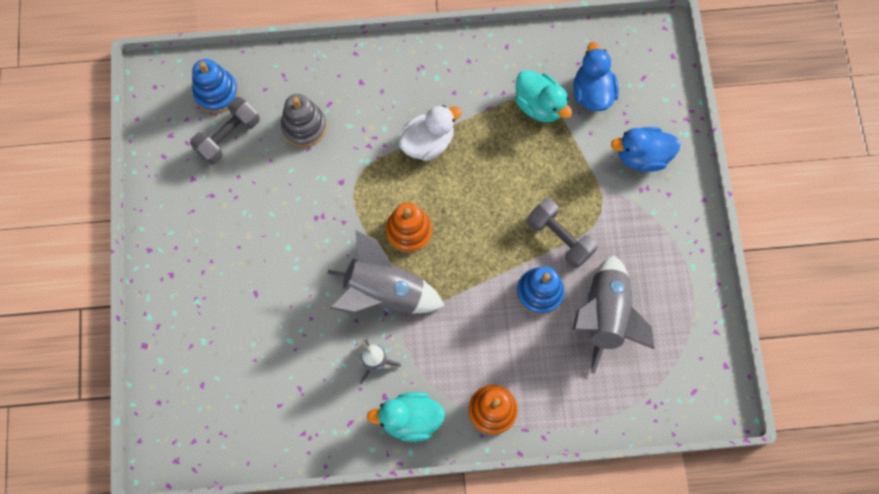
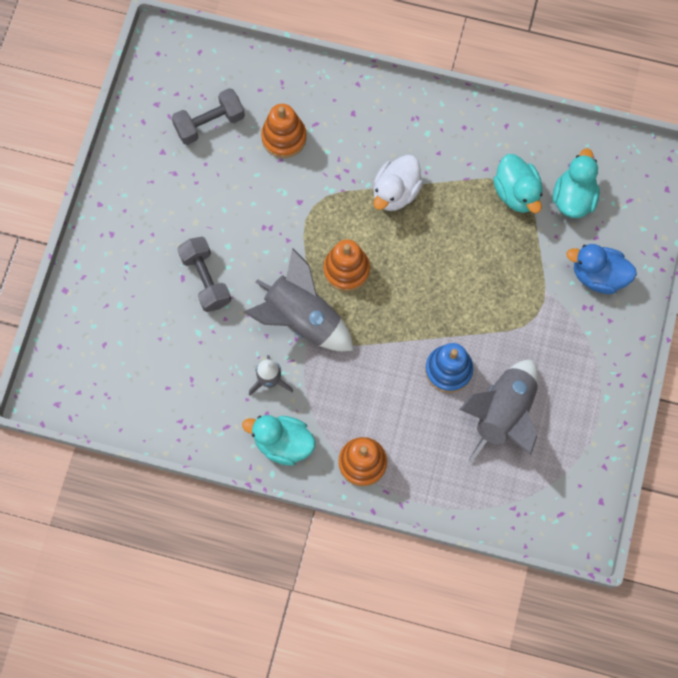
camera: 20 degrees right, 0 degrees up
(216, 93) = (213, 78): blue stacking toy -> none
(304, 126) = (284, 137): grey stacking toy -> orange stacking toy
(428, 142) = (395, 192): white duck -> white duck turned 135 degrees clockwise
(559, 238) = (487, 325): grey dumbbell -> grey dumbbell (205, 279)
(592, 92) = (573, 198): blue duck -> turquoise duck

